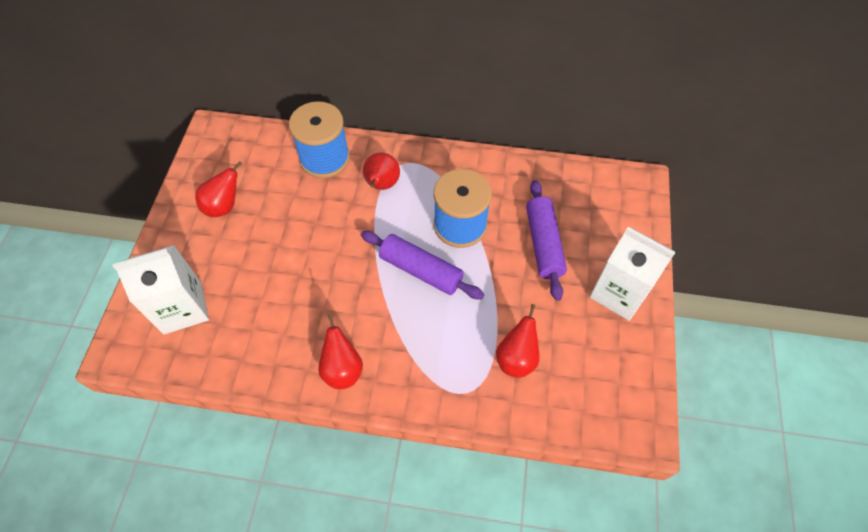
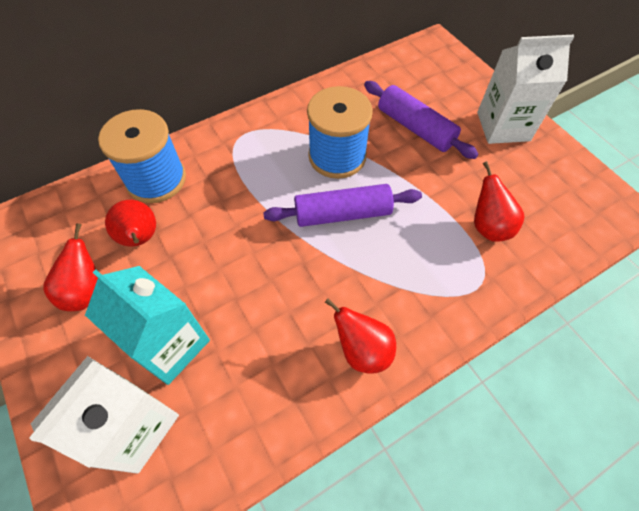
camera: 40 degrees left, 0 degrees up
(239, 275) = (170, 345): none -> turquoise carton
(381, 185) = (235, 168): red pear -> red pear (140, 238)

